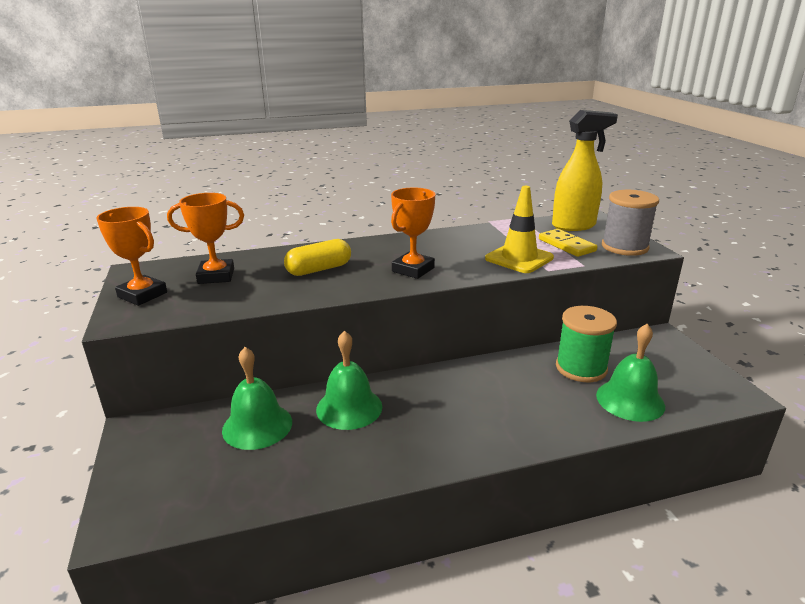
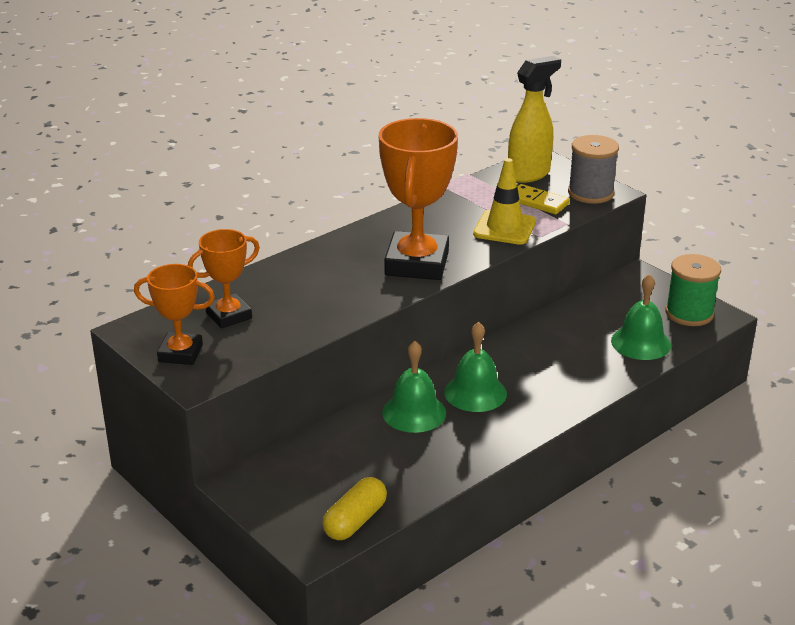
camera: 25 degrees left, 5 degrees up
(257, 425) = (347, 449): green bell -> green bell (475, 392)
(319, 269) = (325, 284): yellow capsule -> yellow capsule (355, 521)
(413, 269) = (416, 263): orange trophy -> orange trophy, size x1.74
(581, 368) = (587, 324): green spool -> green spool (689, 313)

